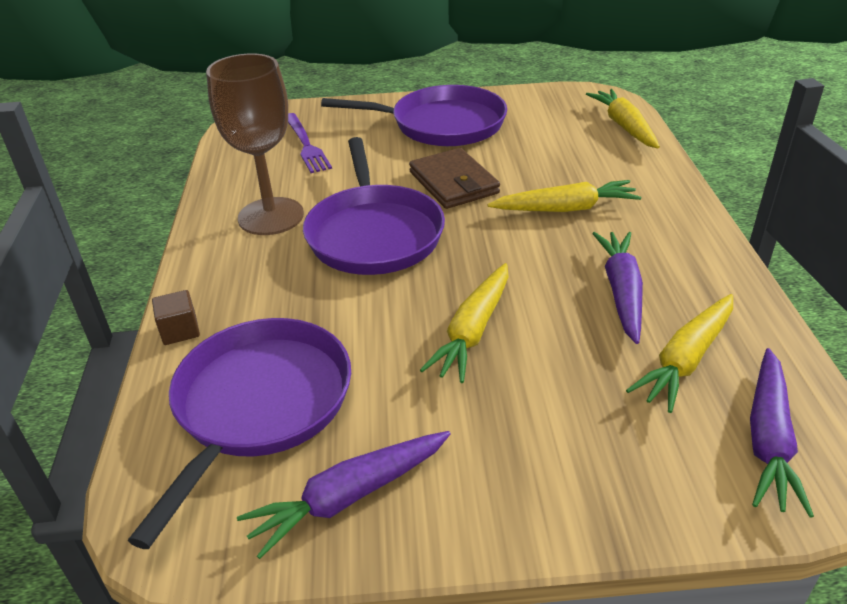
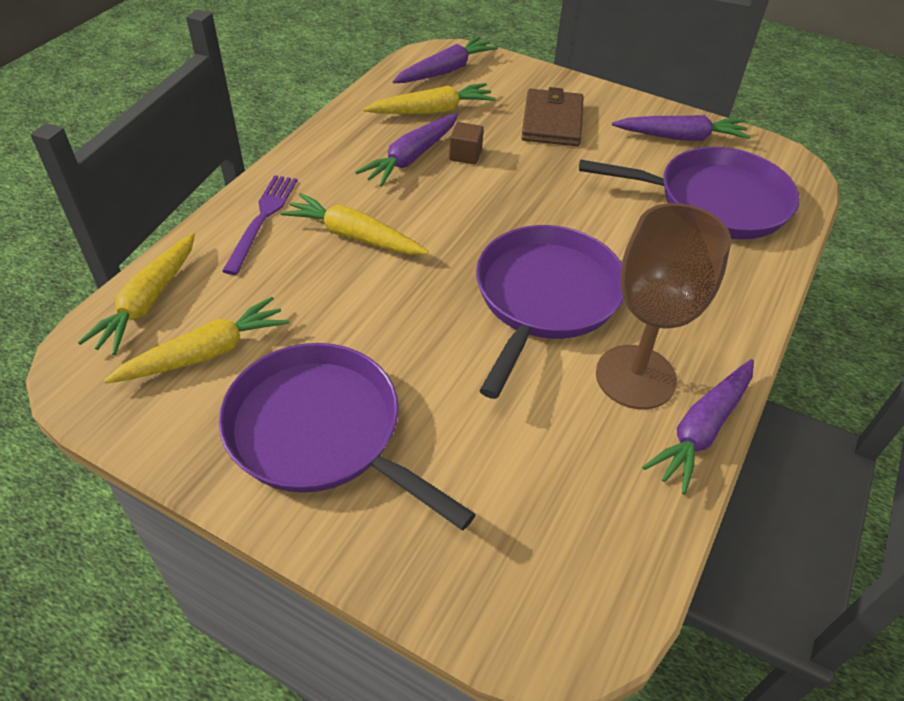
camera: 150 degrees left, 10 degrees up
(180, 330) = (763, 282): brown cube -> brown cube (465, 155)
(210, 208) = (701, 430): none -> purple carrot
(259, 405) = (715, 201): purple pan -> purple pan turned 135 degrees counterclockwise
(306, 144) = (525, 498): purple fork -> purple fork (262, 219)
(454, 183) = (413, 320): brown wallet -> brown wallet (552, 122)
(473, 331) = (539, 180): yellow carrot -> yellow carrot (206, 353)

